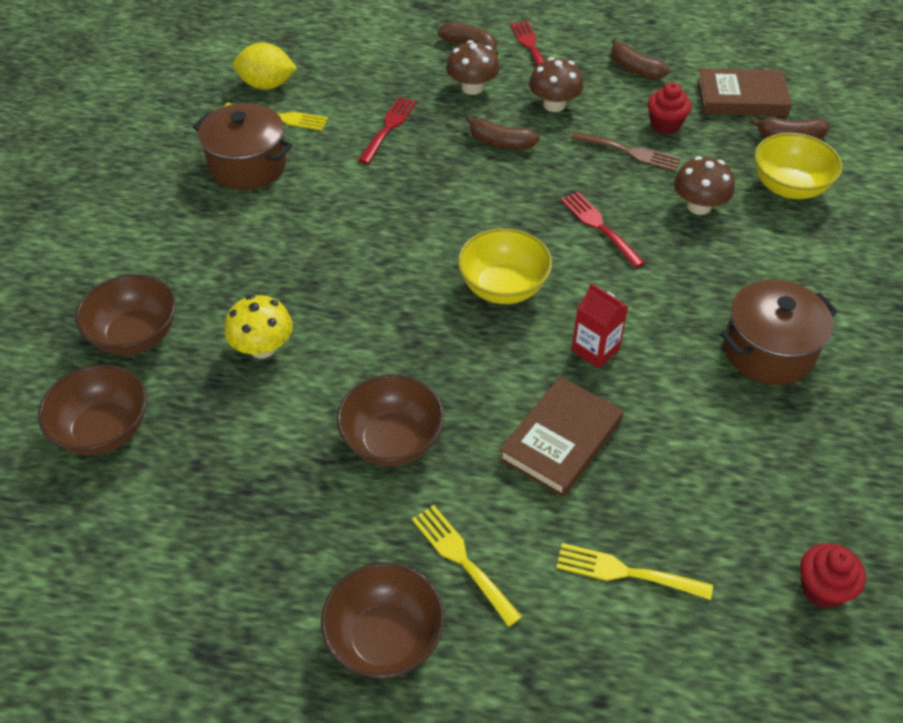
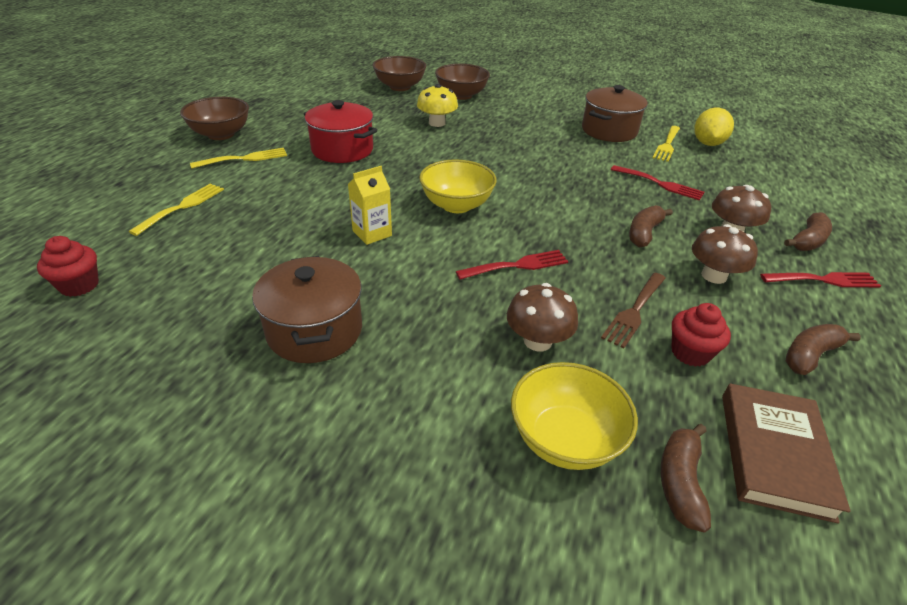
camera: 100 degrees right, 10 degrees down
(392, 441) = (342, 150): brown bowl -> red pot
(561, 440) = (300, 203): brown book -> none
(595, 350) = (372, 233): red carton -> yellow carton

